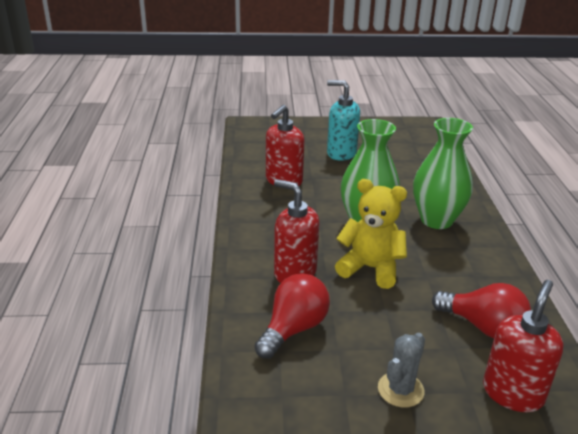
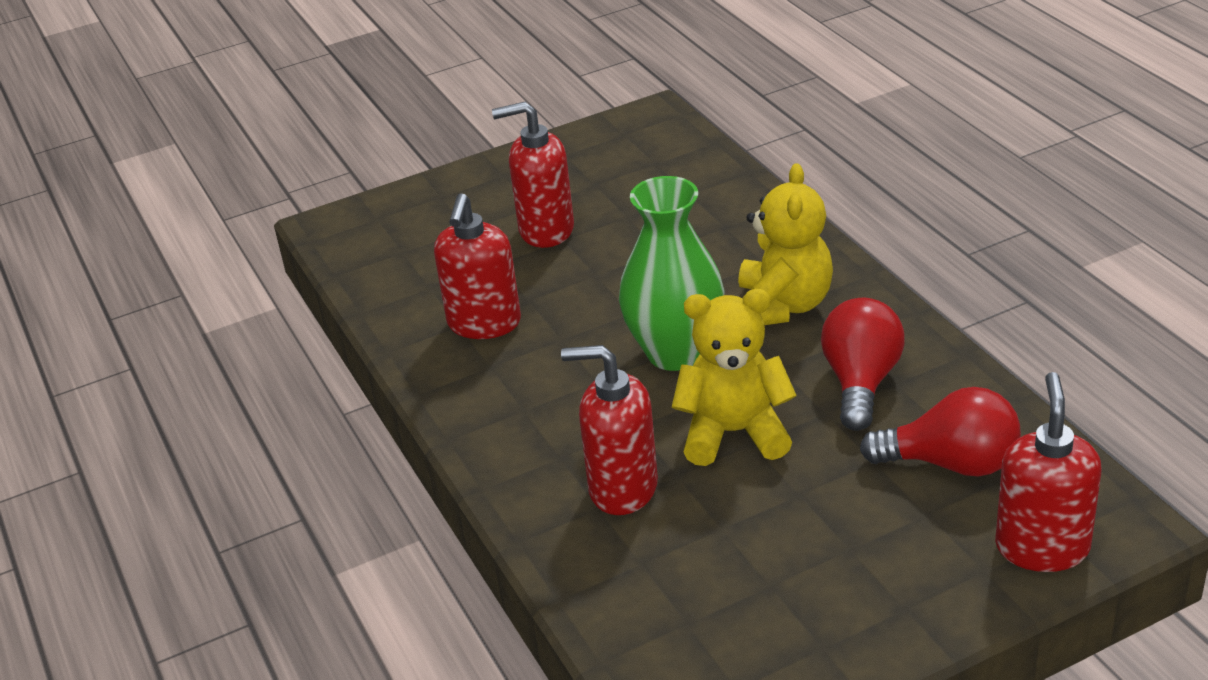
camera: 20 degrees left, 5 degrees up
(293, 329) = (684, 581): red light bulb -> red light bulb (861, 382)
(341, 153) = (545, 230): turquoise soap dispenser -> red soap dispenser
(400, 390) = (894, 607): grey cactus -> none
(436, 220) = (783, 306): green vase -> yellow teddy bear

